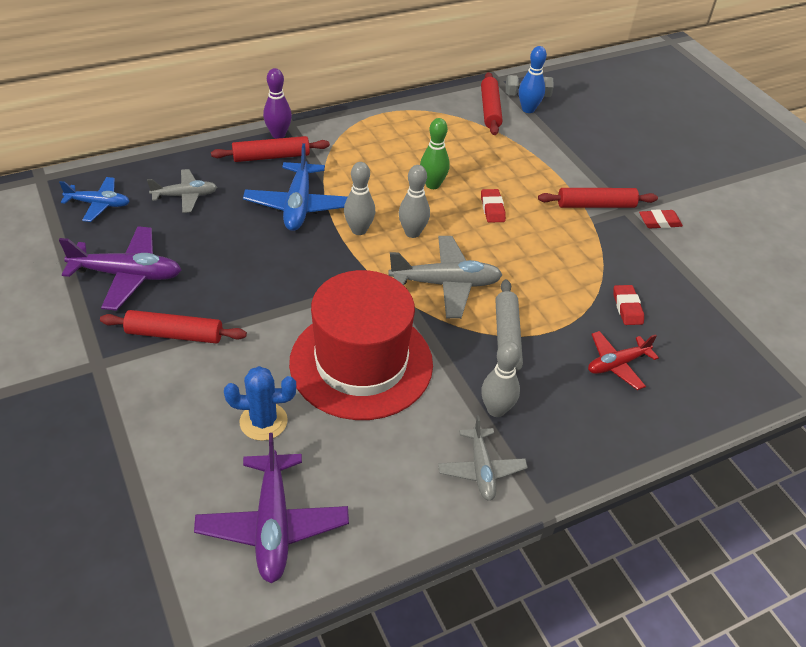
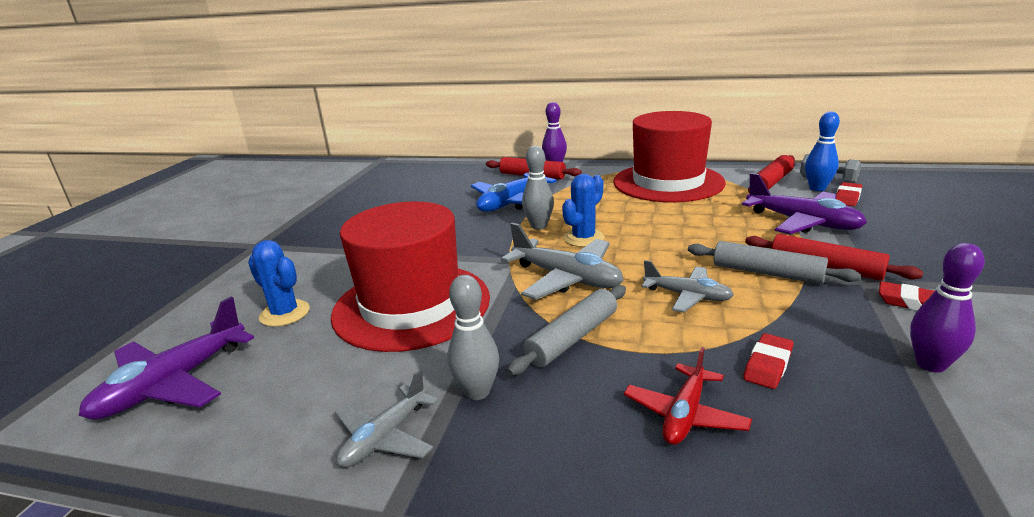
camera: 45 degrees right, 20 degrees down
(99, 204) = (388, 176): blue plane -> none
(127, 275) = (346, 210): purple plane -> purple plane (802, 222)
(174, 334) = (320, 245): red rolling pin -> none
(185, 196) = (443, 183): grey plane -> grey plane (687, 296)
(409, 132) = (668, 182): none -> red hat
(412, 233) = (583, 238): grey bowling pin -> blue cactus
(432, 185) = (646, 215): green bowling pin -> none
(492, 208) = (688, 242): red eraser -> red eraser (847, 198)
(567, 224) = (766, 273): none -> grey rolling pin
(617, 364) = (685, 415): red plane -> red plane turned 75 degrees counterclockwise
(695, 270) = (930, 364): none -> purple bowling pin

